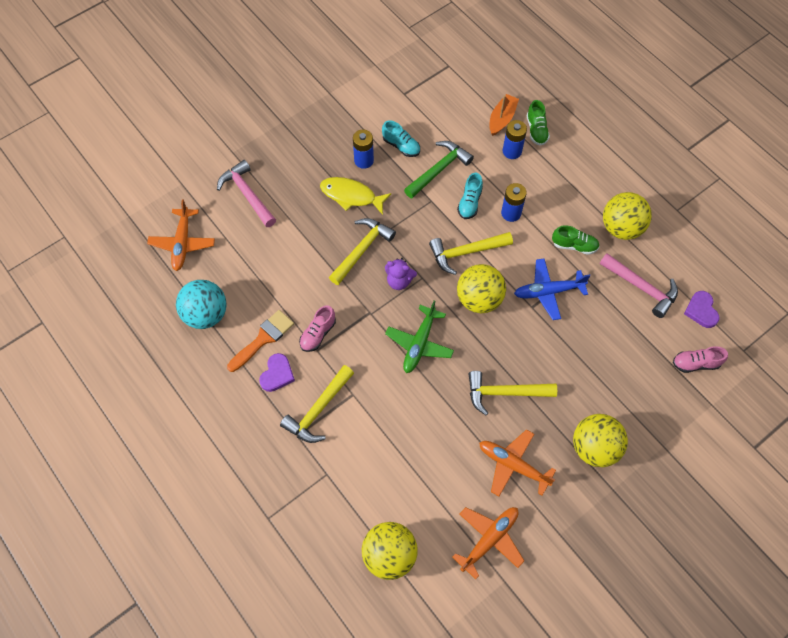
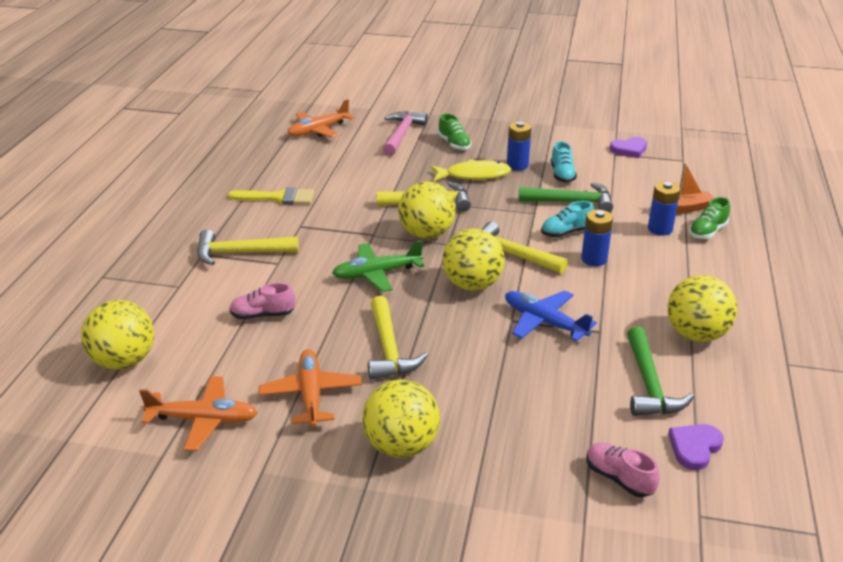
camera: 50 degrees right, 30 degrees down
(206, 314) = (268, 165): turquoise ball -> none
(263, 339) = (278, 198): orange brush -> yellow brush
(277, 374) = (251, 218): purple heart -> purple heart (629, 149)
(318, 334) = (316, 219): pink shoe -> pink shoe (263, 315)
(351, 196) = (474, 175): yellow fish -> yellow fish turned 105 degrees clockwise
(399, 281) = (426, 234): purple teddy bear -> yellow ball
(504, 393) = (389, 349): yellow hammer -> yellow hammer turned 150 degrees counterclockwise
(574, 245) = (623, 313): green shoe -> green shoe (454, 144)
(641, 287) = (649, 384): pink hammer -> green hammer

